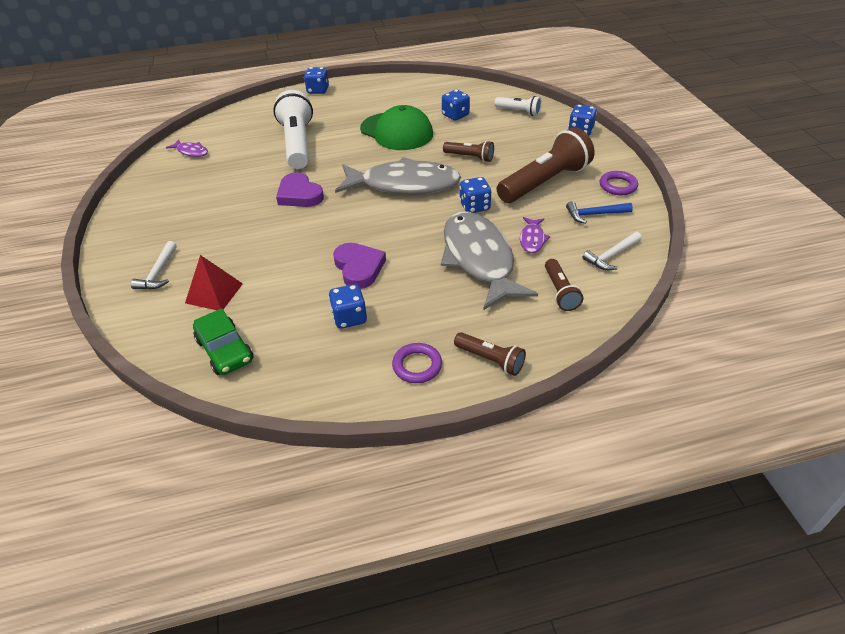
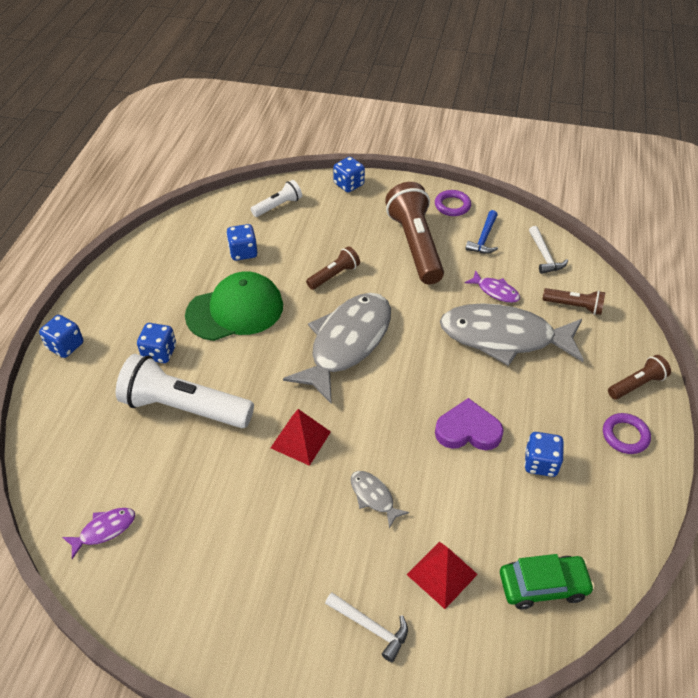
camera: 65 degrees left, 5 degrees up
(267, 241) = (373, 497): none -> grey fish
(299, 195) = (300, 439): purple heart -> red pyramid
(474, 206) = (421, 307): blue dice -> blue dice (159, 353)

